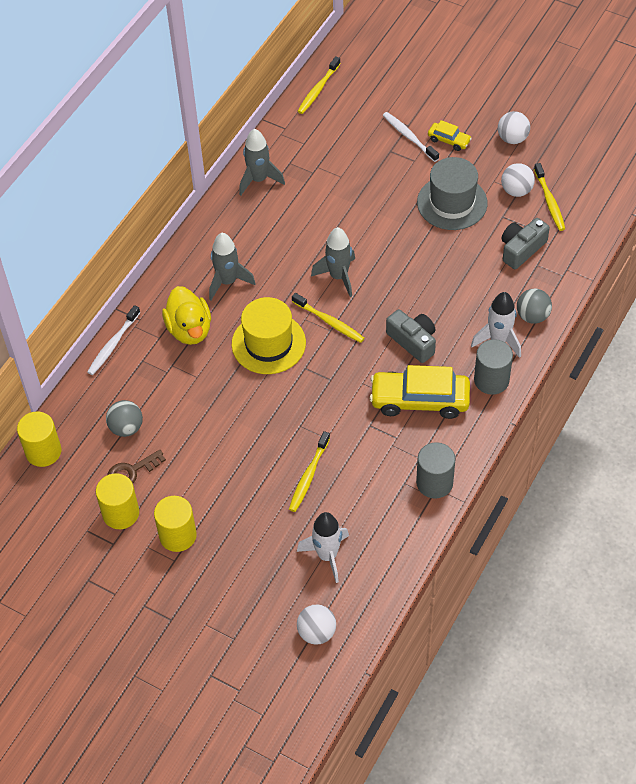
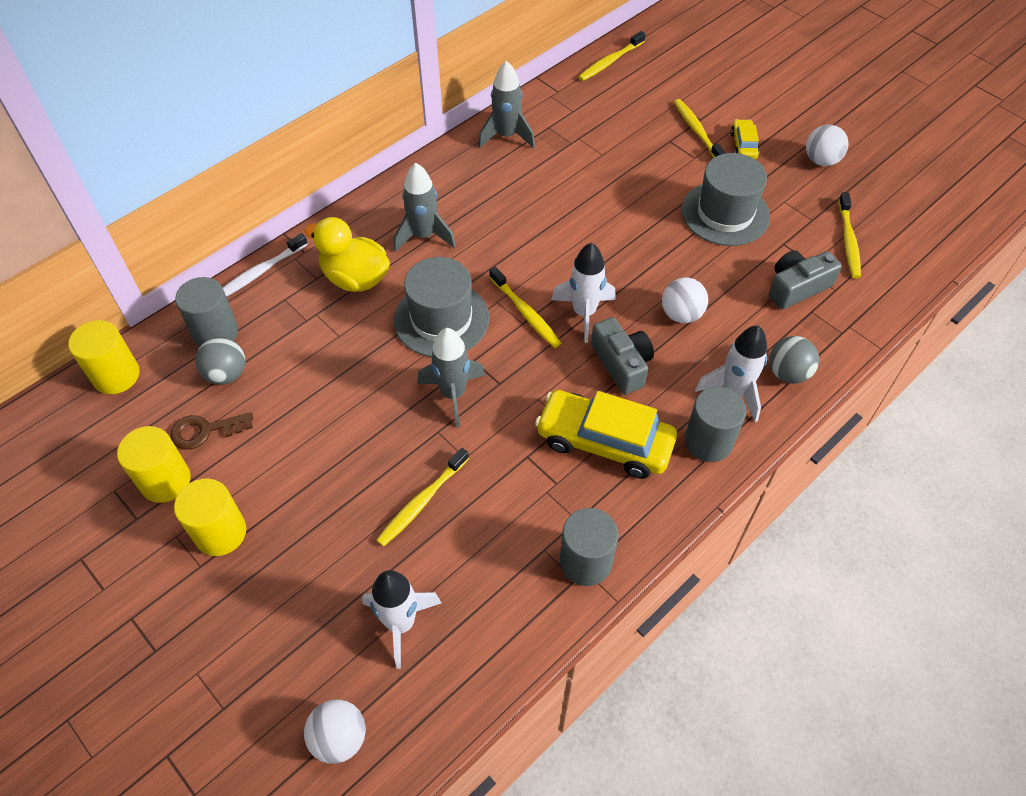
camera: 15 degrees right, 0 degrees up
(102, 399) = (215, 332): none -> grey cylinder
(189, 329) = (355, 278): yellow duck -> yellow duck turned 120 degrees clockwise
(268, 343) = (441, 319): yellow hat -> grey hat
(338, 276) = (557, 263): grey rocket -> grey rocket (453, 394)
(372, 310) = (584, 313): none -> white rocket
(409, 137) = (697, 131): white toothbrush -> yellow toothbrush
(449, 140) = (743, 145): yellow car -> yellow car turned 135 degrees counterclockwise
(516, 190) = (809, 218): white ball -> white ball (681, 314)

